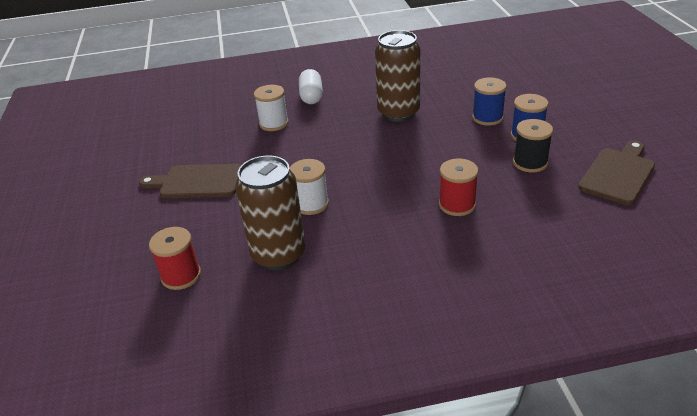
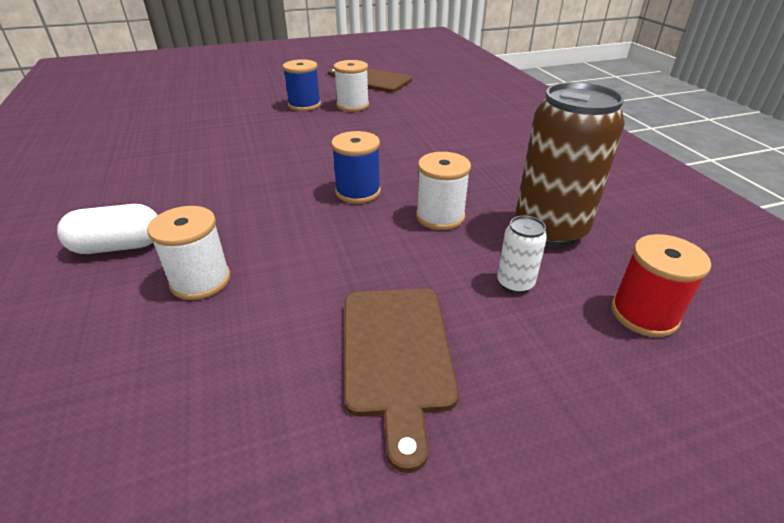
camera: 100 degrees left, 0 degrees up
(229, 227) = (515, 283): none -> white can
(398, 113) = (224, 167): brown can -> none
(457, 205) = (424, 134): red spool -> none
(487, 117) = (262, 120): blue spool -> blue spool (358, 192)
(530, 163) = (352, 105): black spool -> white spool

